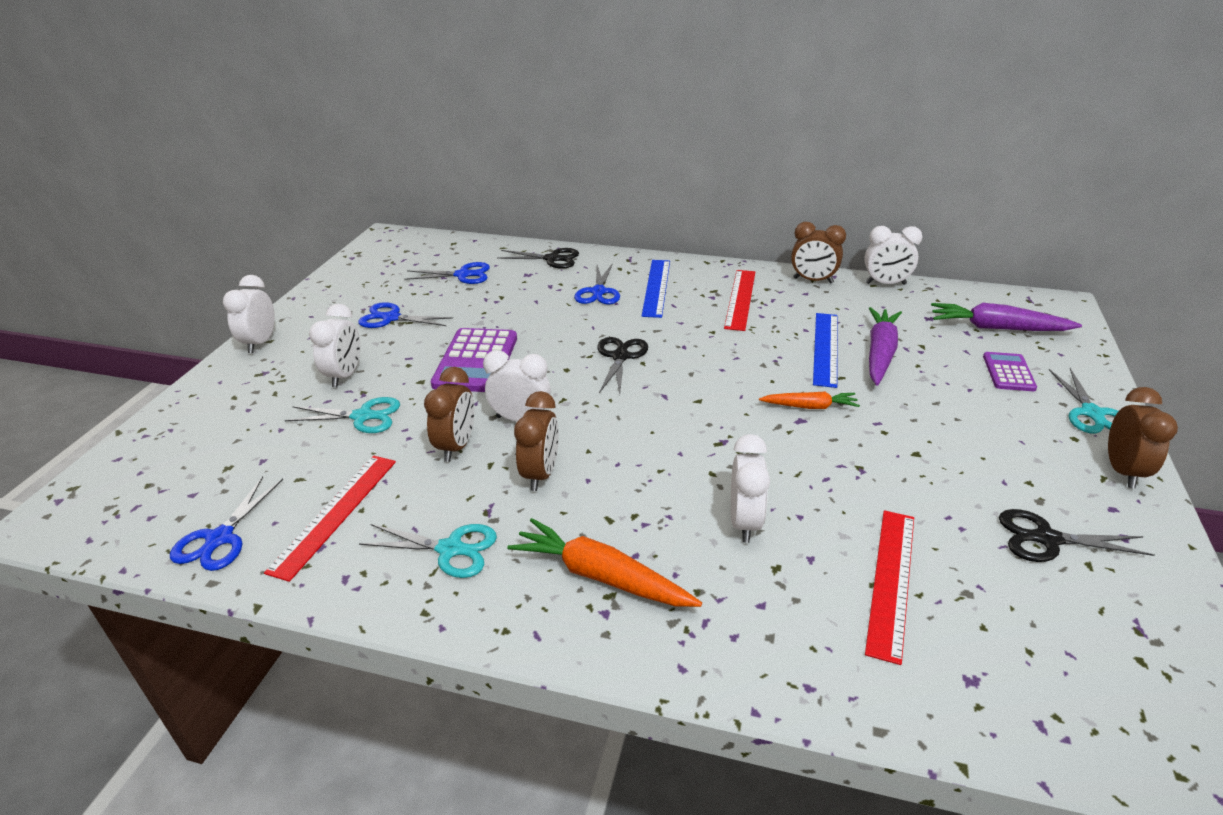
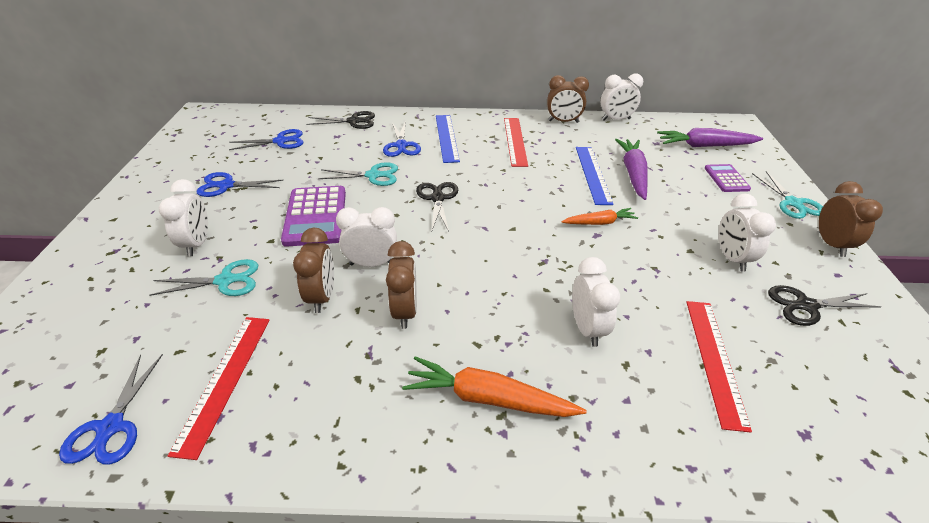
camera: 15 degrees left, 5 degrees up
(260, 343) = (104, 222): white clock -> white clock (732, 258)
(450, 549) = (346, 397): turquoise scissors -> turquoise scissors (373, 175)

